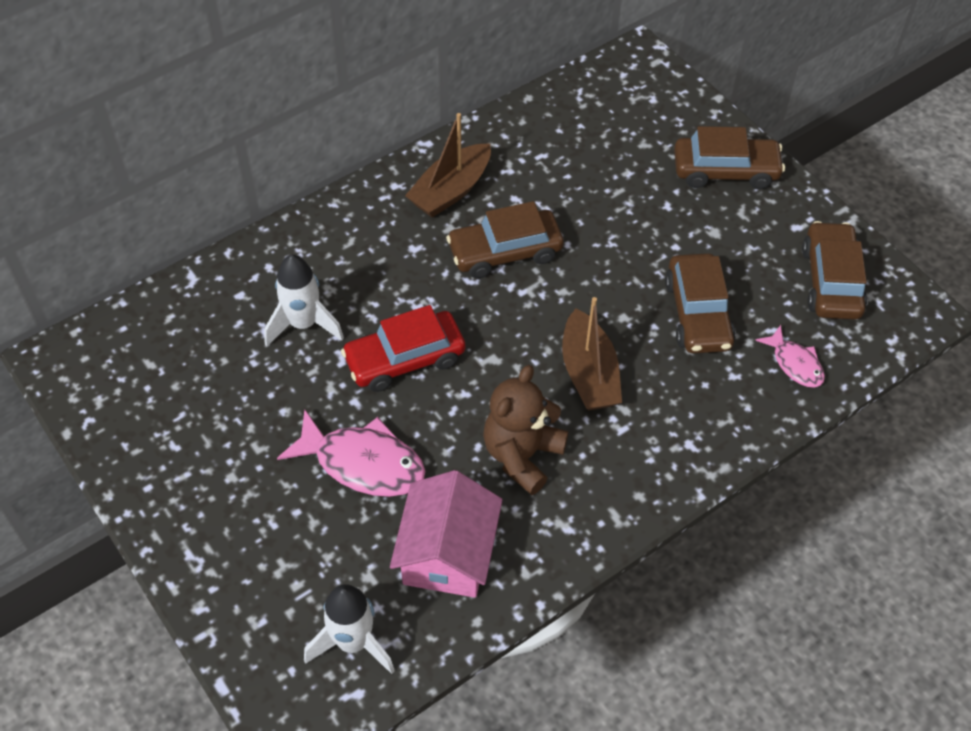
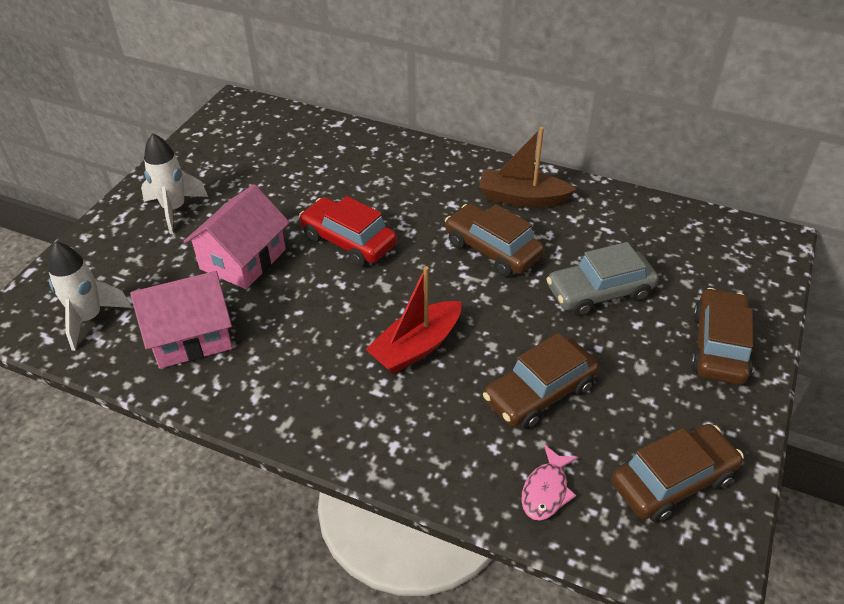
camera: 60 degrees right, 10 degrees down
(303, 324) = (340, 182): white rocket -> white rocket (174, 209)
(363, 463) = (243, 259): pink fish -> pink house
(522, 455) = (307, 340): brown teddy bear -> none
(589, 373) = (416, 347): brown boat -> red boat
(615, 208) = (599, 292): none -> grey car
(725, 170) = (718, 346): brown car -> brown car turned 135 degrees counterclockwise

